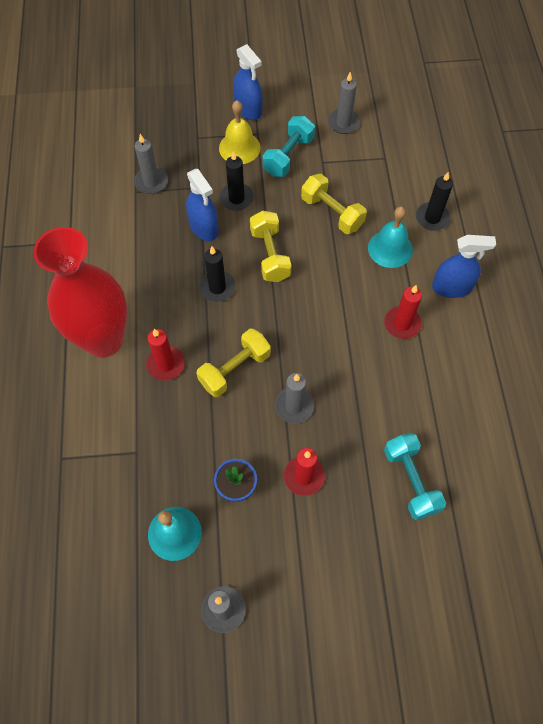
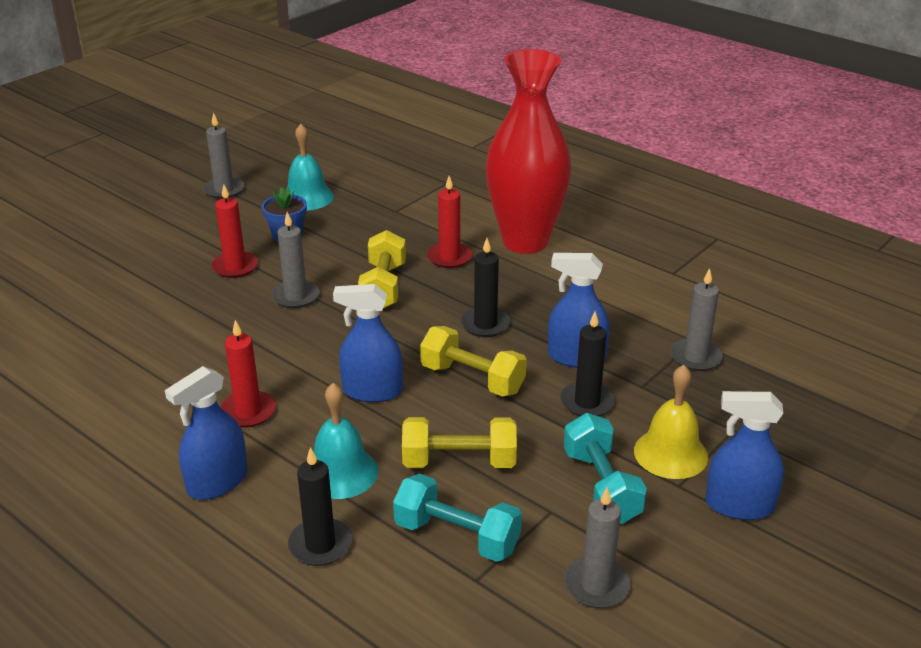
camera: 135 degrees right, 30 degrees down
(327, 287) = (372, 391): none -> blue spray bottle
(410, 481) = (127, 313): turquoise dumbbell -> turquoise dumbbell (457, 536)

